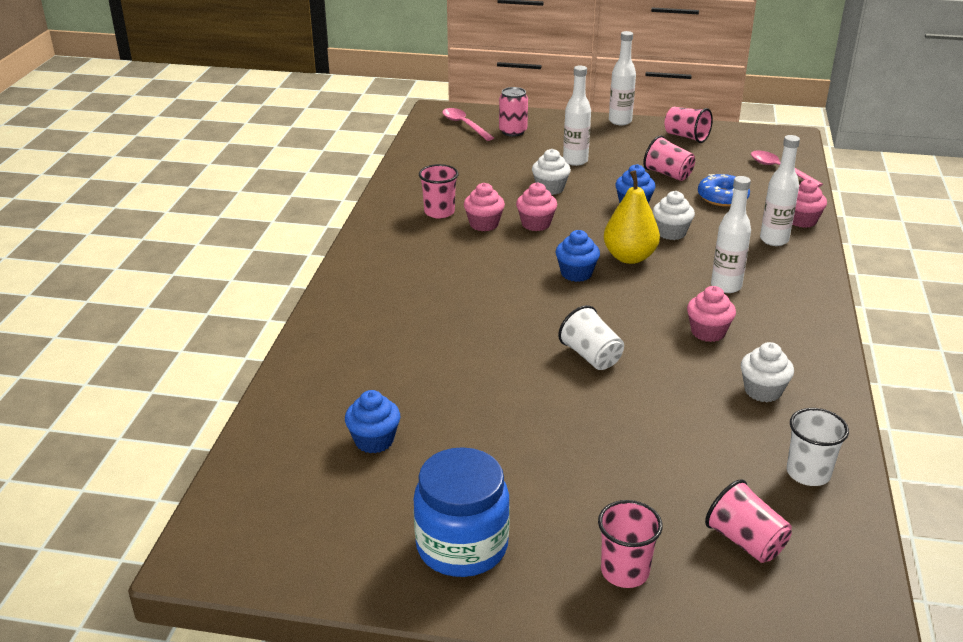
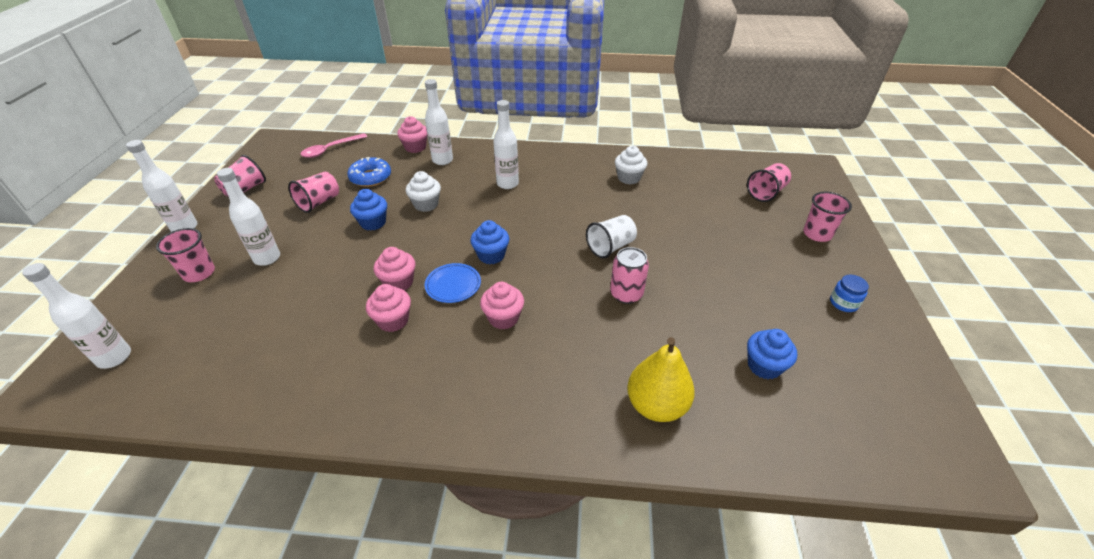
camera: 95 degrees left, 10 degrees up
(439, 212) = (358, 361): pink cup -> pink cup (199, 273)
(462, 546) = (843, 303): blue jar -> blue jar, size x0.44
(464, 125) = (114, 357): pink spoon -> white bottle
(513, 131) = (164, 309): pink can -> pink can (626, 294)
(529, 252) = (453, 285): none -> blue plate
(550, 188) = (325, 274): white cupcake -> none
(629, 257) = (465, 226): yellow pear -> yellow pear (656, 405)
(708, 332) = (568, 194): pink cupcake -> pink cupcake (503, 318)
(808, 473) = (699, 169): white cup -> none

